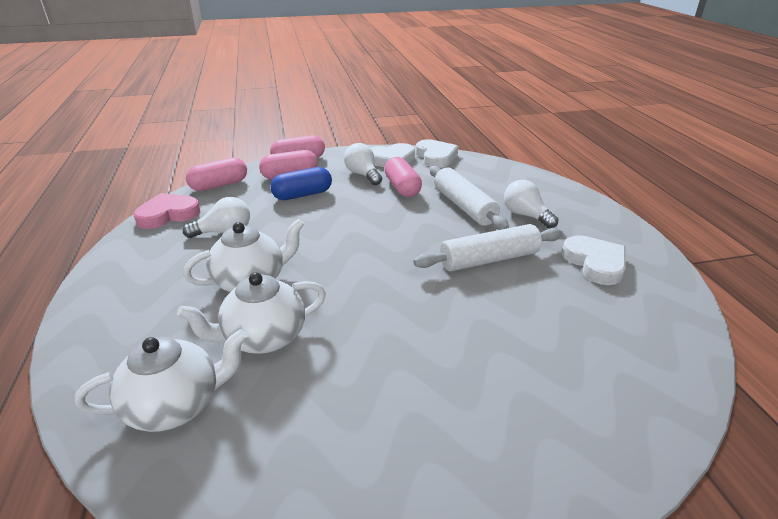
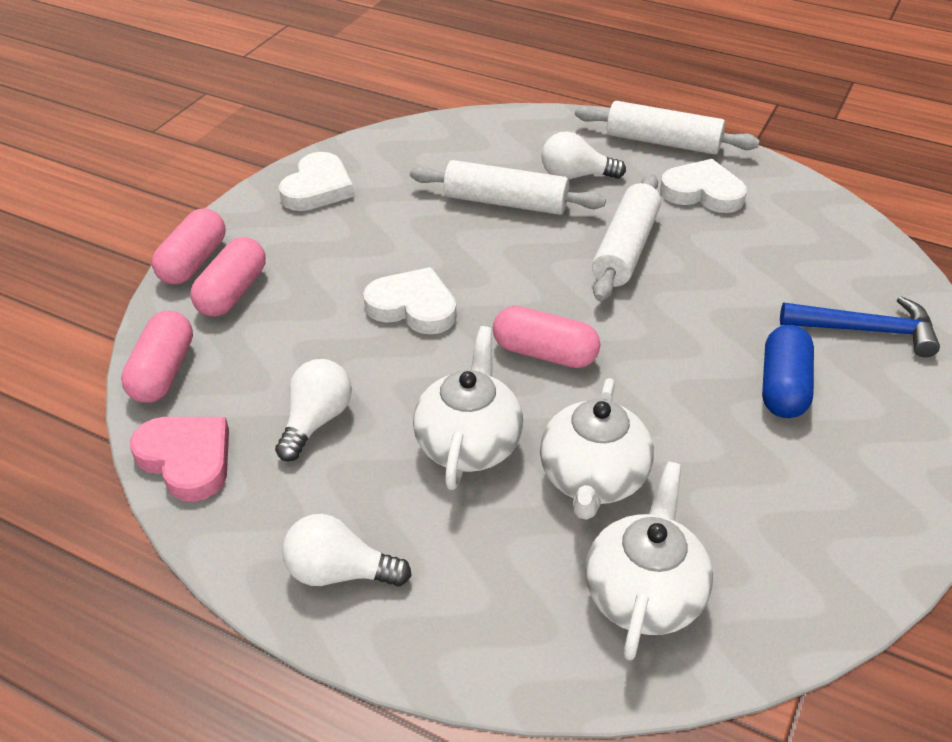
camera: 50 degrees left, 10 degrees up
(168, 214) = (187, 459): pink heart -> pink heart turned 120 degrees clockwise
(302, 195) = (307, 307): blue capsule -> blue capsule (783, 387)
(363, 175) = (324, 231): white light bulb -> white light bulb (339, 572)
(402, 188) = (403, 220): pink capsule -> pink capsule (544, 353)
(436, 157) = (361, 152): white heart -> white heart (413, 307)
(574, 406) = (866, 330): none -> blue hammer
(615, 228) = (663, 142): none -> white rolling pin

